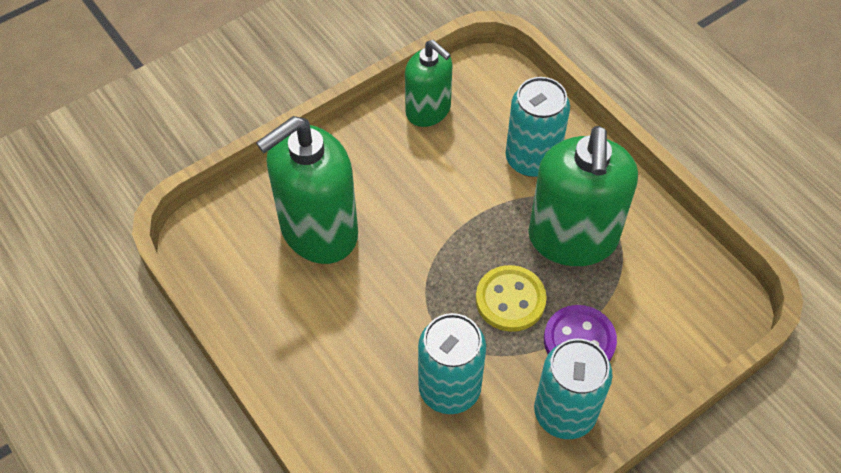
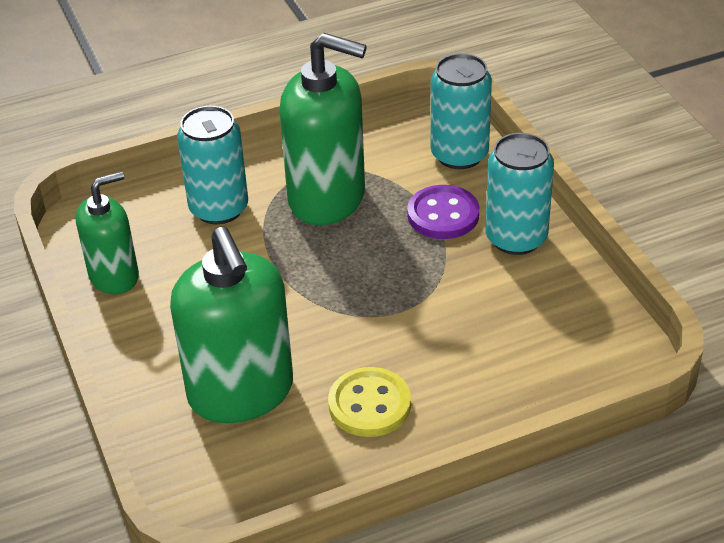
camera: 75 degrees left, 15 degrees down
(449, 388) = (471, 313): turquoise can -> turquoise can (459, 155)
(510, 300) = (383, 253): yellow button -> yellow button (369, 405)

